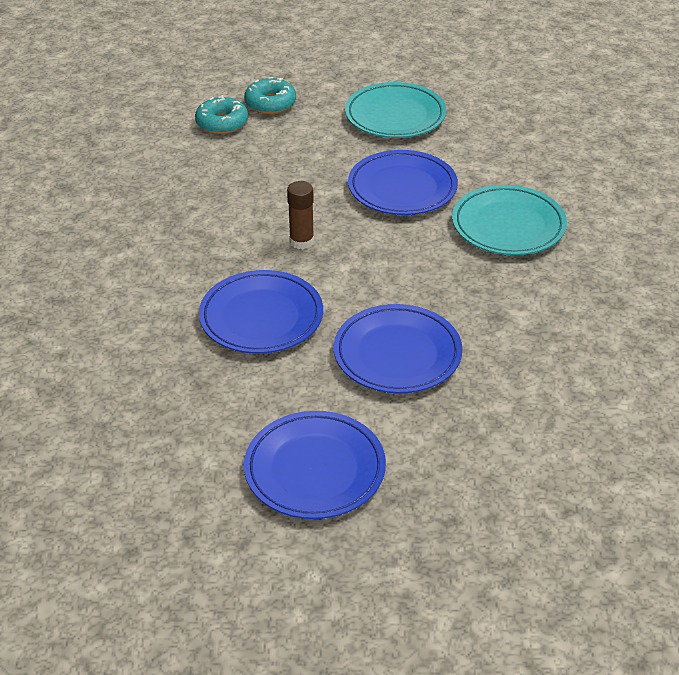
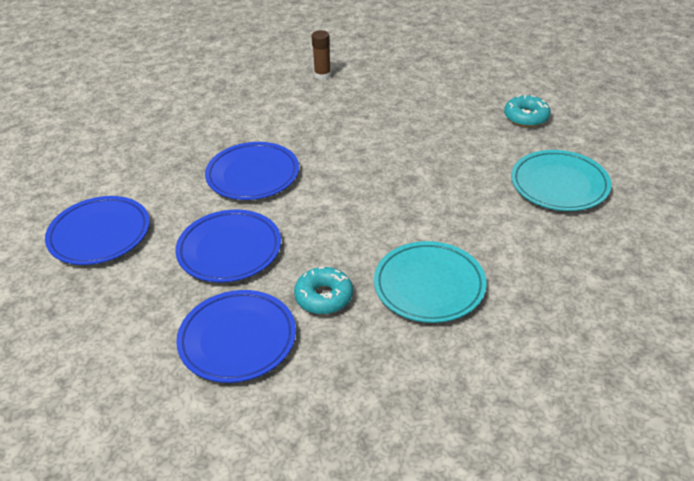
camera: 75 degrees right, 0 degrees up
(222, 123) = (481, 102): turquoise donut -> turquoise donut (324, 297)
(301, 241) = (349, 173): brown glue stick -> brown glue stick (322, 75)
(402, 188) = (450, 210): blue plate -> blue plate (237, 339)

